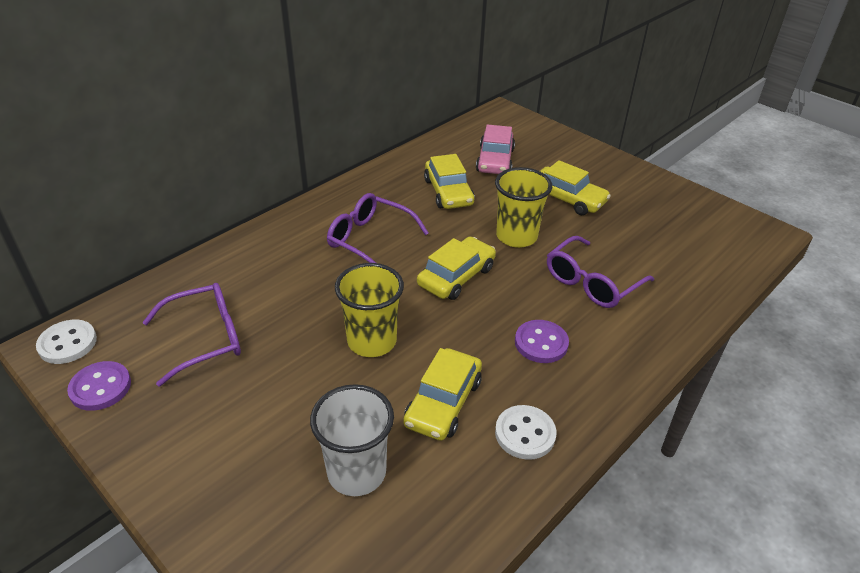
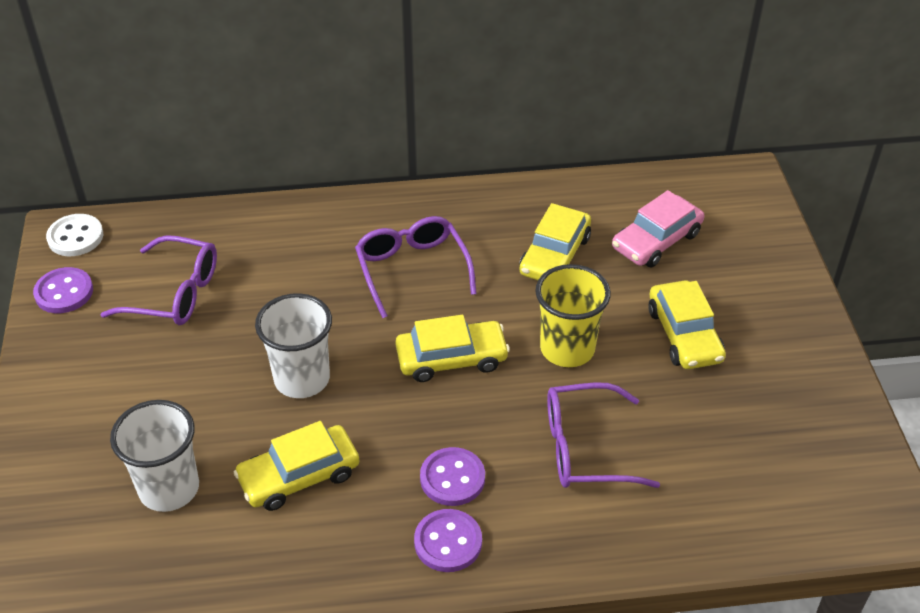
camera: 40 degrees right, 5 degrees up
(372, 341) = (302, 379): yellow cup -> white cup
(525, 434) = (335, 551): white button -> none
(584, 381) = (448, 542): none -> purple button

